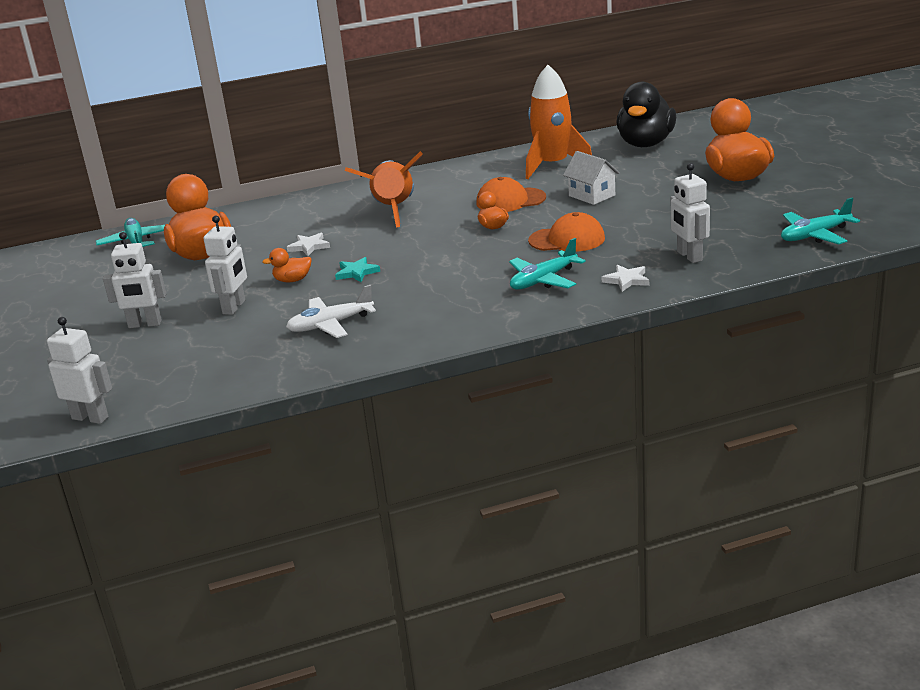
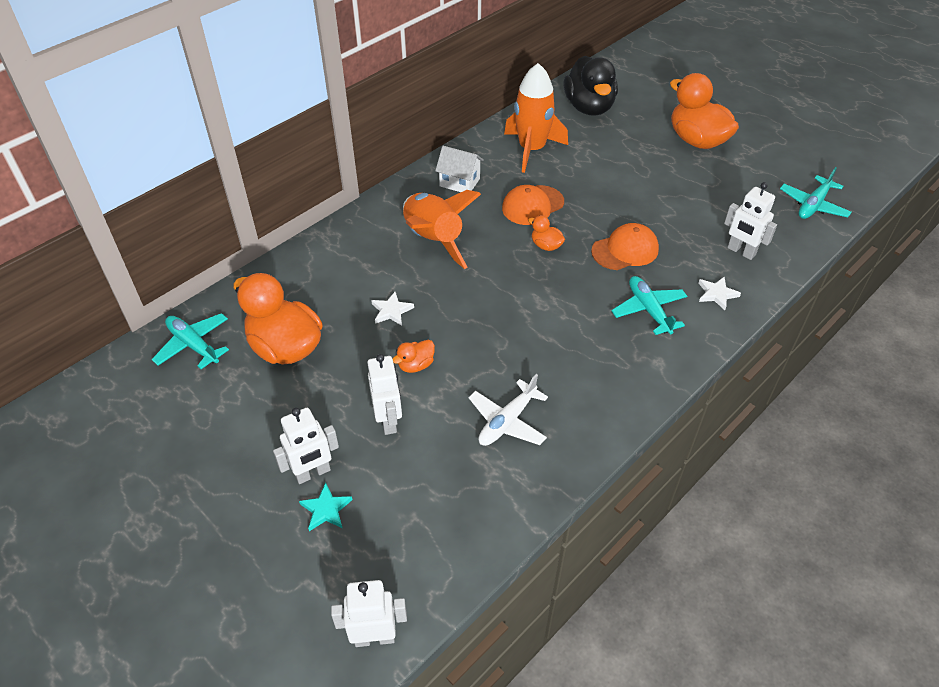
camera: 30 degrees left, 20 degrees up
(357, 272) = (471, 338): turquoise star -> turquoise star (326, 509)
(543, 280) = (649, 310): turquoise plane -> turquoise plane turned 135 degrees clockwise
(592, 196) = (599, 186): white house -> white house (459, 182)

